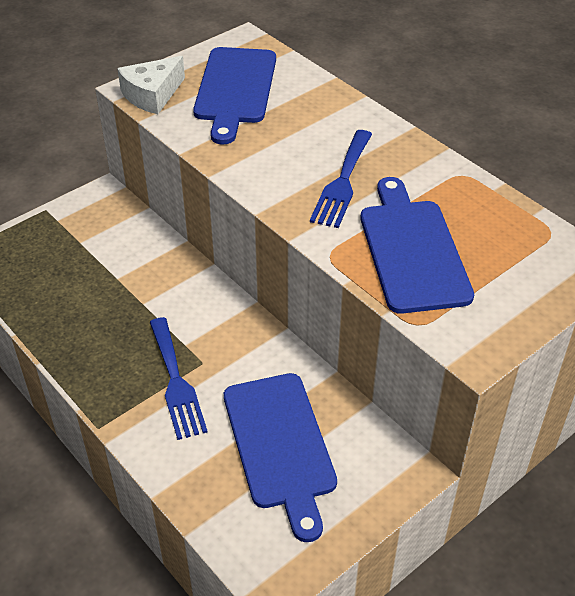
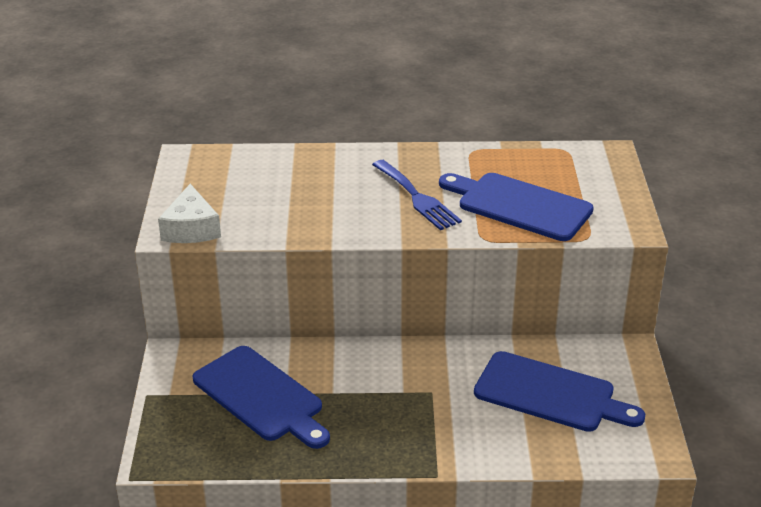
camera: 50 degrees left, 10 degrees down
(176, 382) = (436, 414): blue fork -> none
(235, 89) = (243, 190): blue cutting board -> blue cutting board (261, 397)

